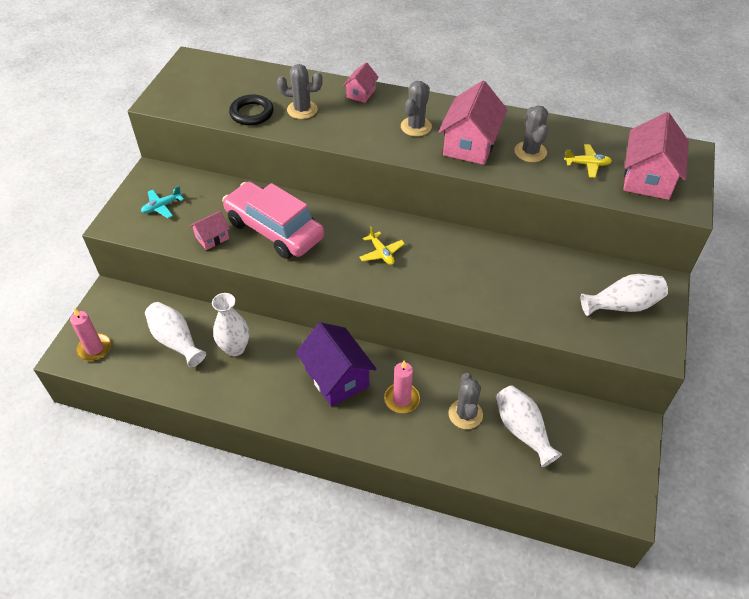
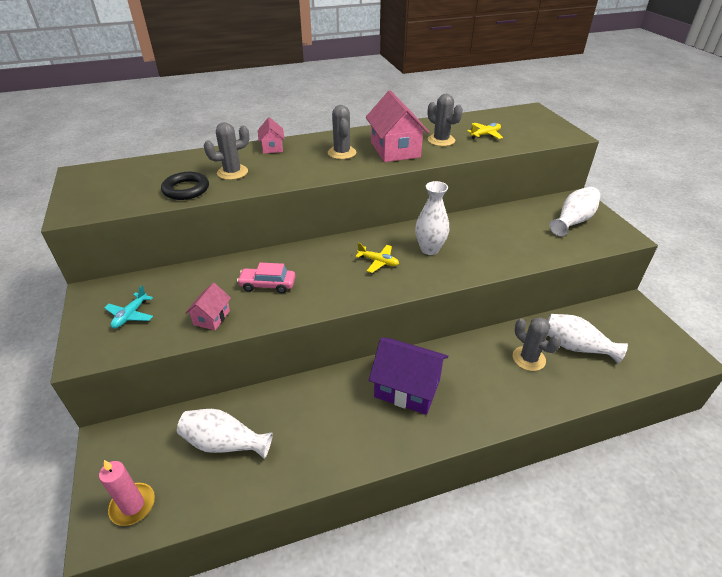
camera: 35 degrees left, 10 degrees down
(235, 348) = (292, 416): white vase -> white vase (429, 249)
(274, 229) = (267, 285): pink car -> pink car, size x0.49
(401, 399) = (474, 375): pink candle -> none
(648, 178) = (529, 129): pink house -> none

